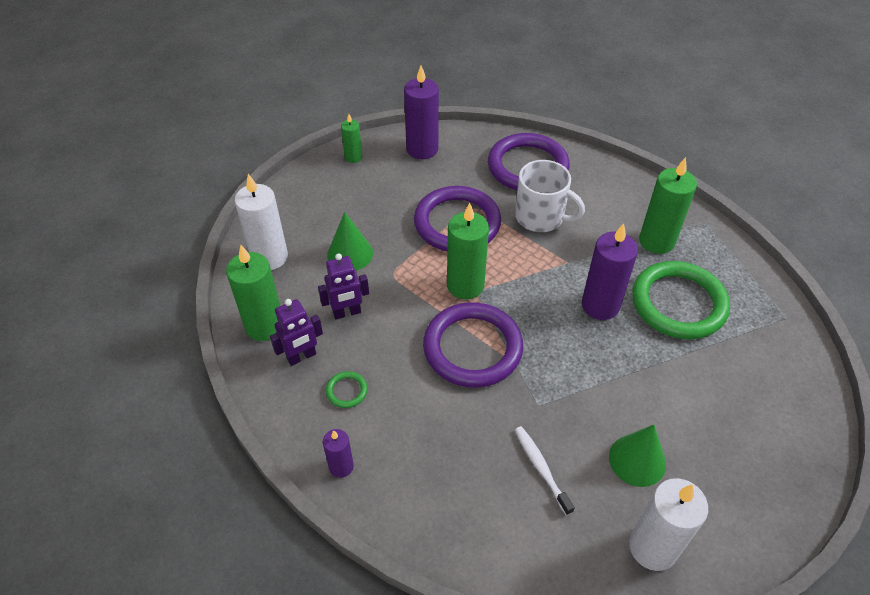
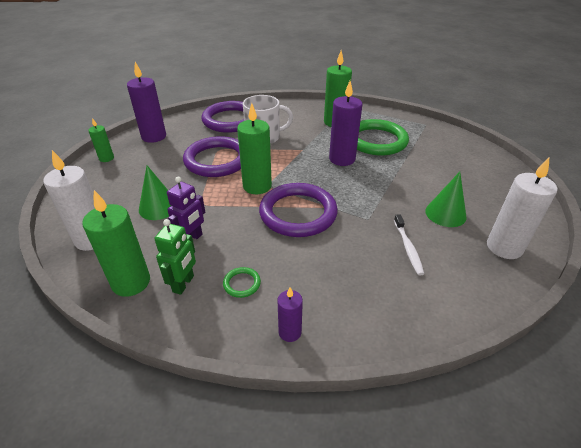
camera: 40 degrees left, 10 degrees down
(301, 357) = (183, 284): purple robot -> green robot
(541, 468) = (408, 248): white toothbrush -> white toothbrush turned 120 degrees counterclockwise

